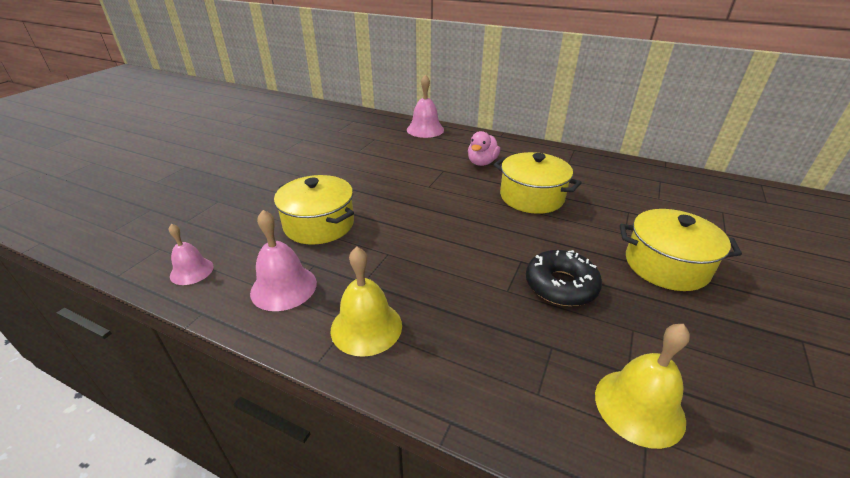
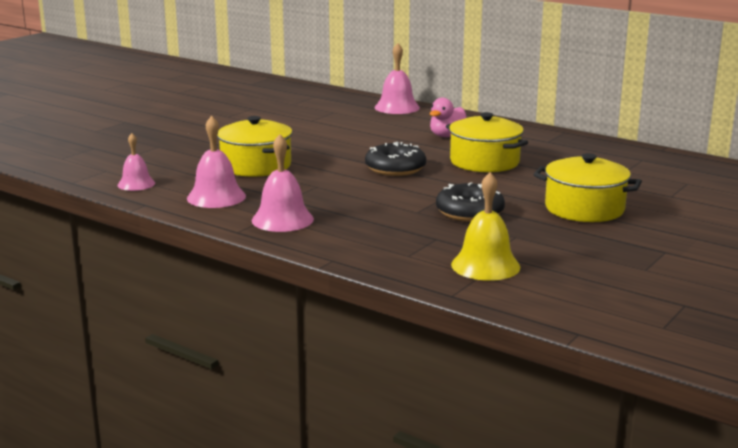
camera: 10 degrees right, 15 degrees down
(366, 327) = (282, 219): yellow bell -> pink bell
(455, 215) = (395, 168): none -> black donut

